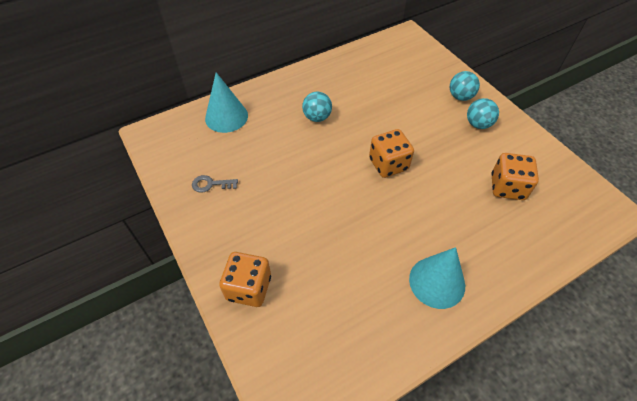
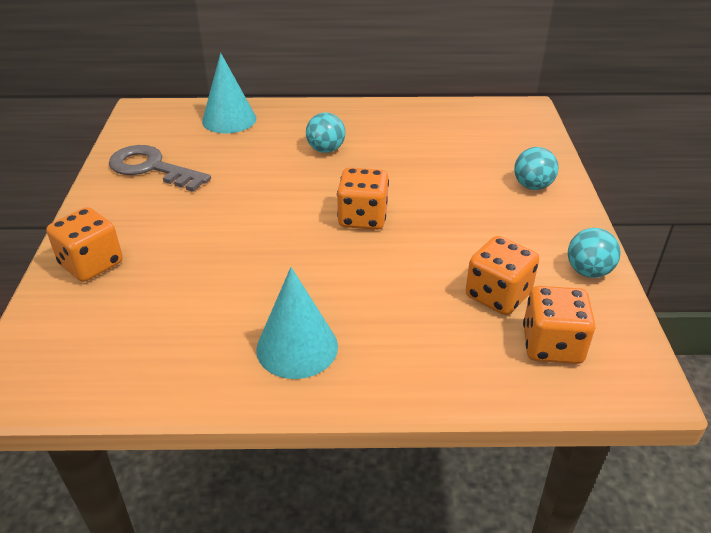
camera: 30 degrees right, 15 degrees down
(211, 184) = (152, 168): grey key -> grey key, size x1.99
(478, 124) = (527, 220): turquoise ball -> turquoise ball (588, 271)
(559, 208) = (552, 345): none -> orange dice

